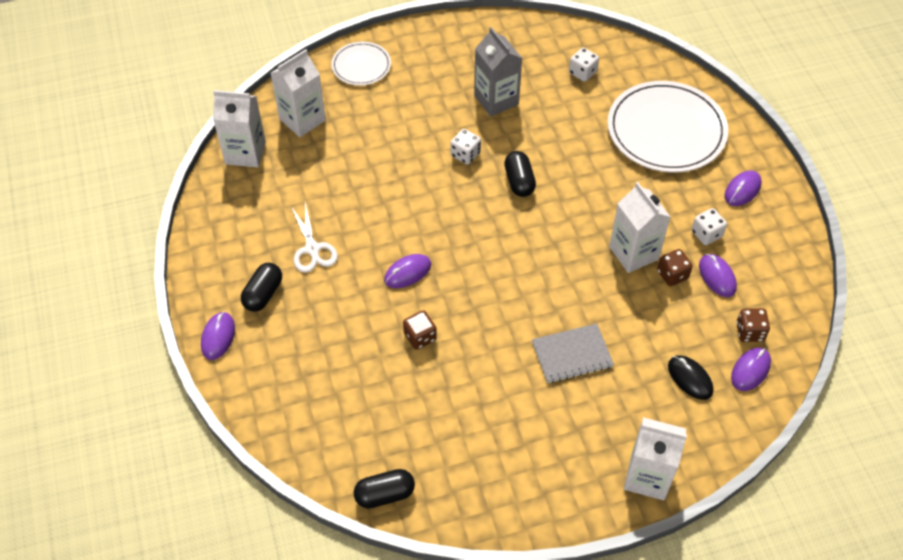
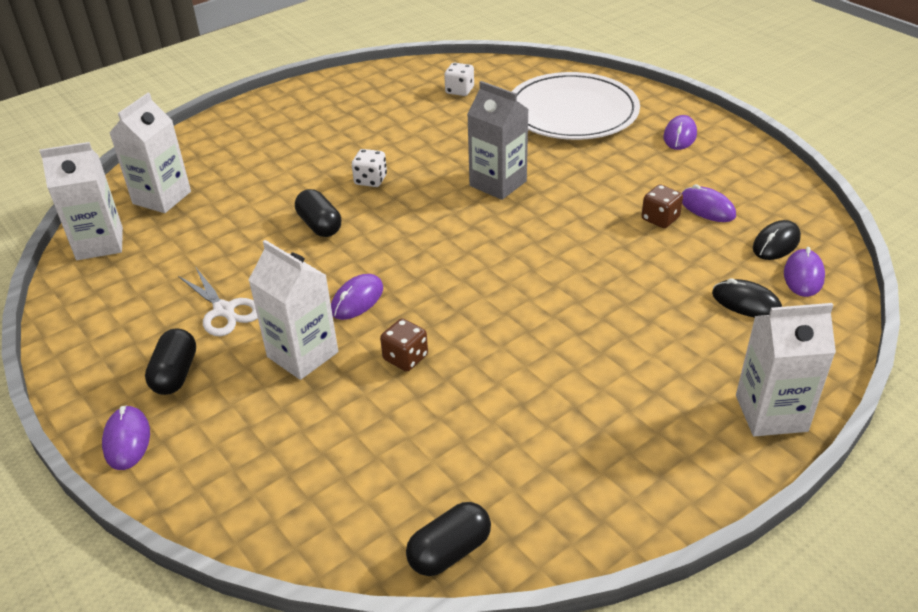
camera: 20 degrees left, 15 degrees down
(361, 66) = (214, 139): white plate -> none
(496, 100) = (380, 130): grey carton -> grey carton (498, 183)
(519, 181) = (444, 187): black capsule -> black capsule (319, 225)
(572, 354) = (599, 320): grey notebook -> none
(633, 253) = (606, 212): white carton -> white carton (302, 354)
(706, 234) = (670, 177): white dice -> none
(749, 332) = (776, 243): brown dice -> black mouse

